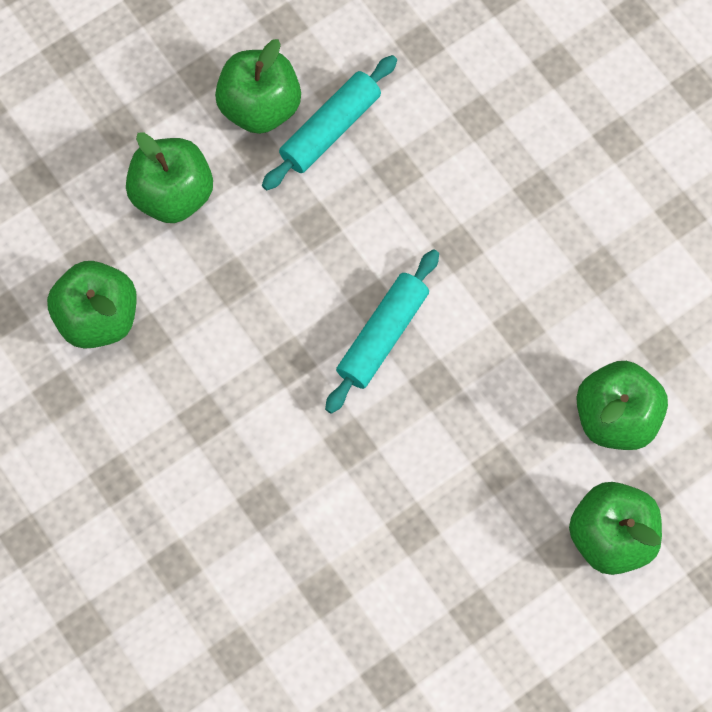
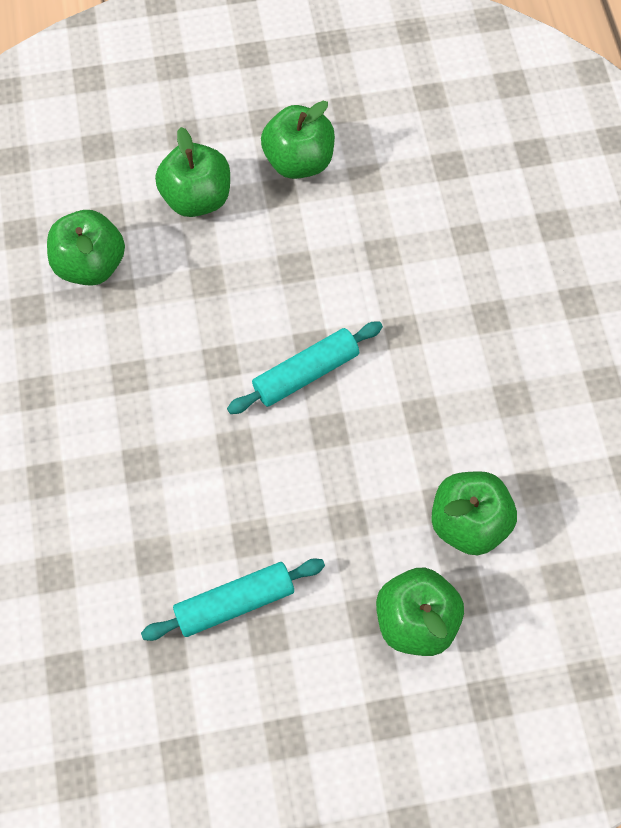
camera: 25 degrees right, 5 degrees down
(330, 129) = (345, 199): turquoise rolling pin -> turquoise rolling pin (235, 602)

